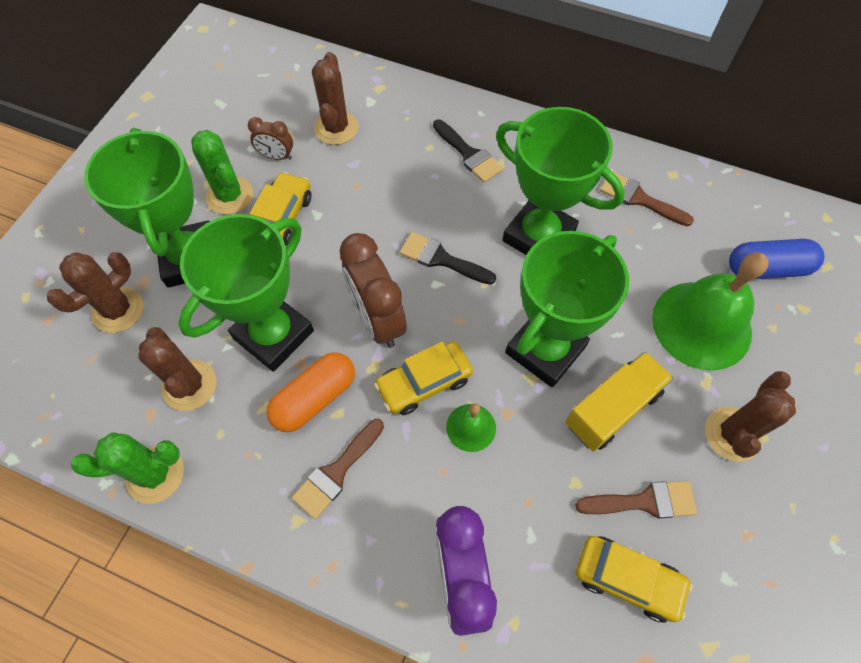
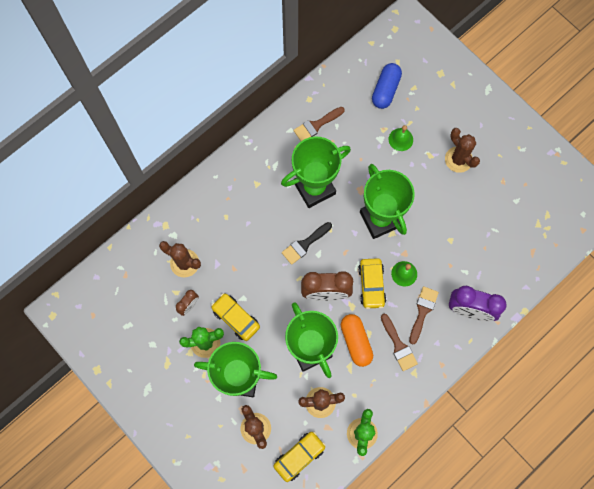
camera: 65 degrees left, 10 degrees up
(468, 154) = (242, 197): black brush -> none
(612, 409) = (423, 205): yellow truck -> none
(627, 579) = (499, 241): yellow car -> yellow car (299, 456)
(643, 501) = (471, 215): brown brush -> brown brush (422, 311)
(701, 324) = (400, 139): green bell -> green bell, size x0.47

